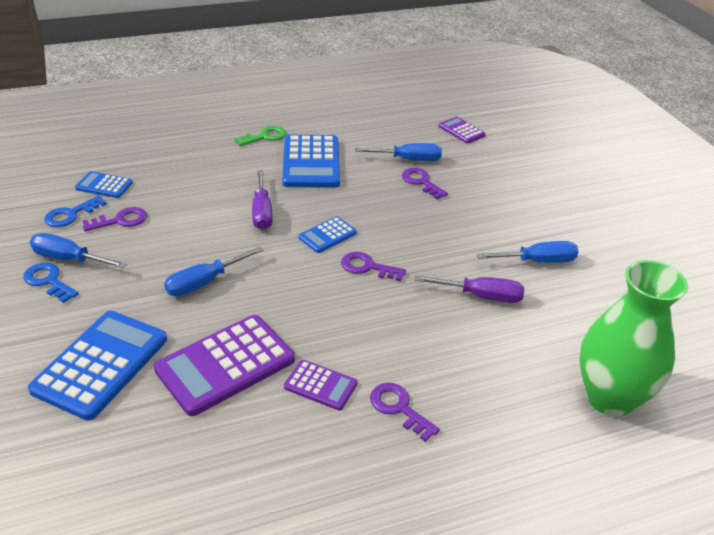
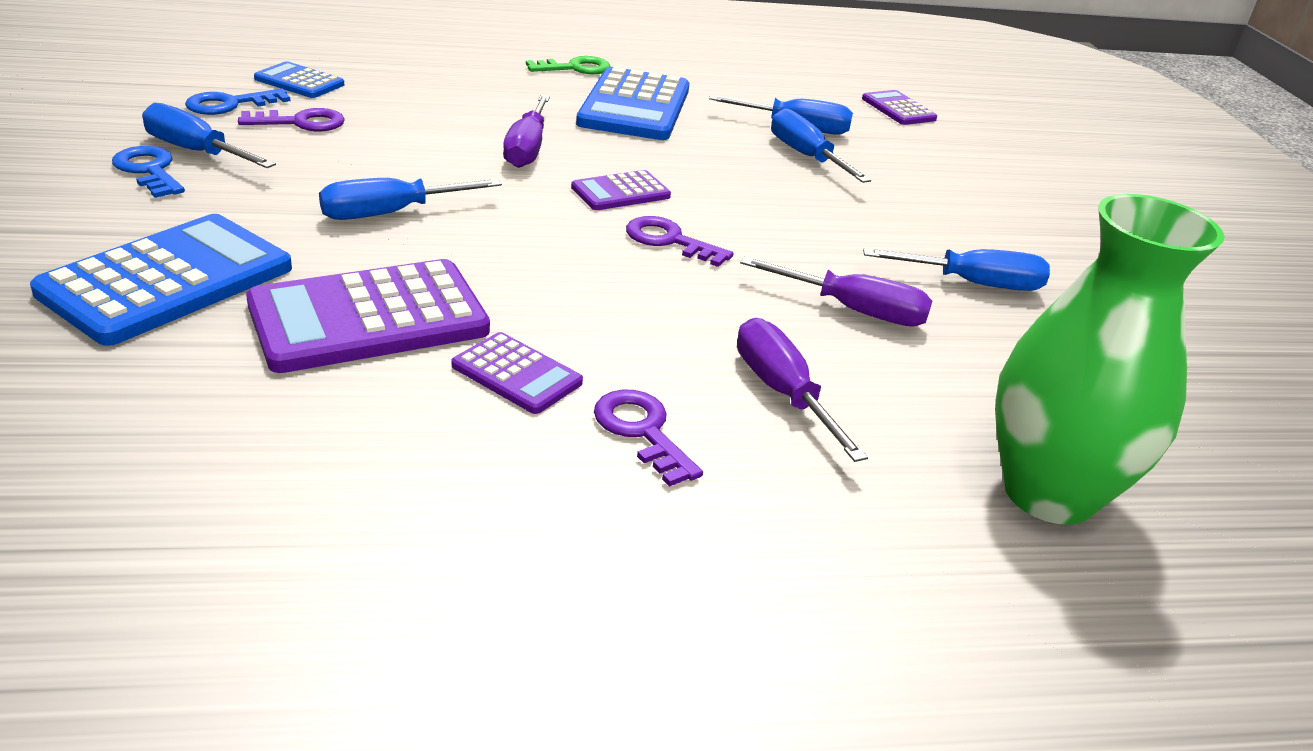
camera: 10 degrees right, 5 degrees down
(327, 235) = (620, 192): blue calculator -> purple calculator
(421, 182) = (806, 156): purple key -> blue screwdriver
(461, 364) = (782, 393): none -> purple screwdriver

